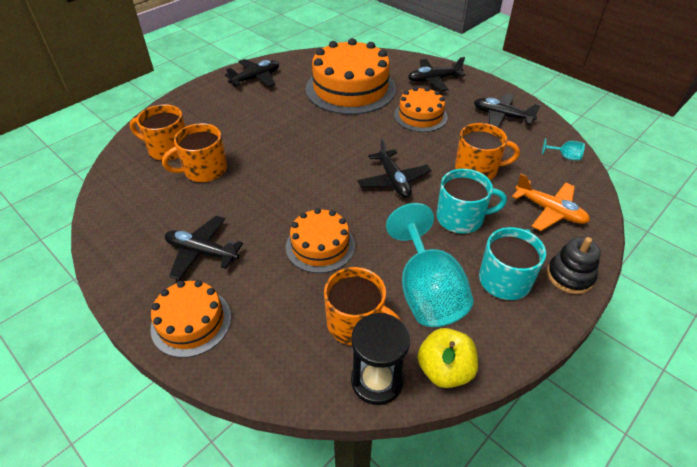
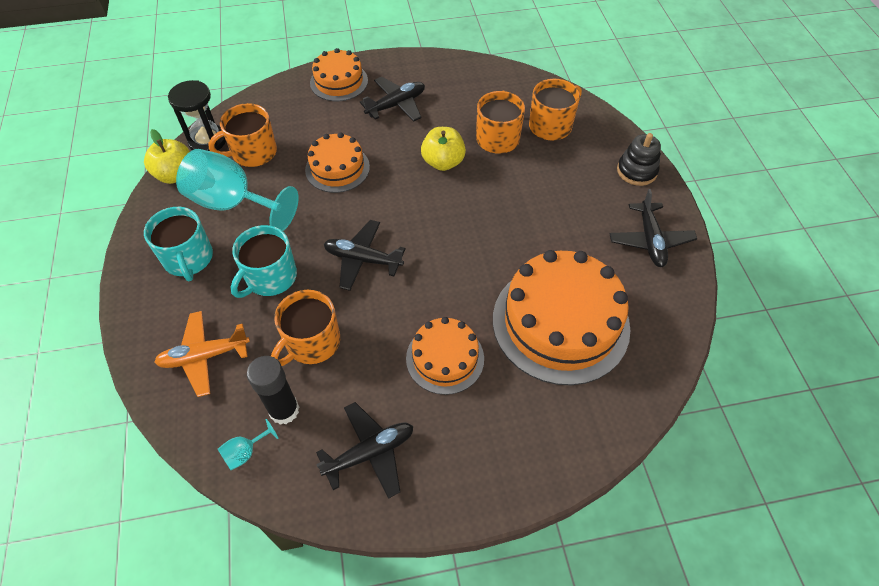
camera: 125 degrees right, 10 degrees up
(258, 187) = (443, 162): none -> yellow apple
(433, 80) = (515, 438): black plane -> none
(526, 156) = (284, 410): none -> black glue stick
(569, 276) = (141, 304): black stacking toy -> black stacking toy (636, 171)

